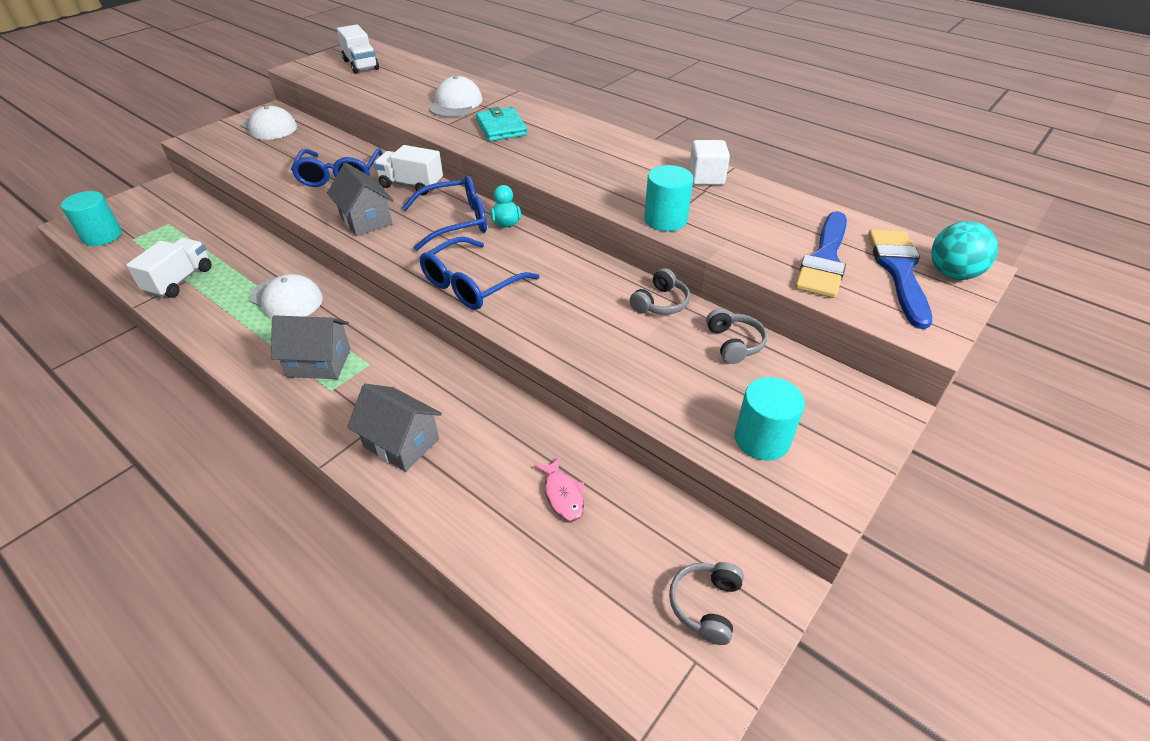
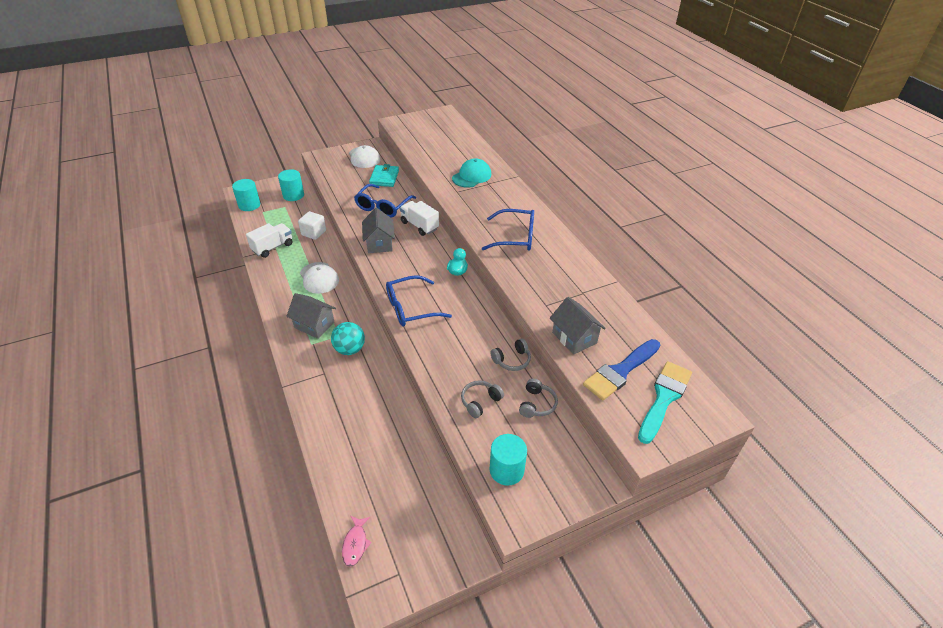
camera: 25 degrees right, 0 degrees up
(361, 65) = (433, 129): white truck -> none
(401, 443) = (328, 389): grey house -> grey house (574, 338)
(455, 103) = (472, 176): white cap -> turquoise cap
(455, 222) = (428, 261): blue glasses -> blue glasses (514, 237)
(501, 128) = (487, 204): turquoise wallet -> turquoise wallet (384, 178)
(563, 495) = (391, 454): pink fish -> pink fish (355, 544)
(665, 220) = (540, 307): turquoise cylinder -> turquoise cylinder (293, 195)
(705, 605) = (424, 548): grey headphones -> grey headphones (480, 401)
(706, 177) = (591, 283): white cube -> white cube (314, 233)
(899, 271) = (664, 398): blue brush -> turquoise brush
(952, 274) = (700, 413): turquoise ball -> turquoise ball (350, 349)

